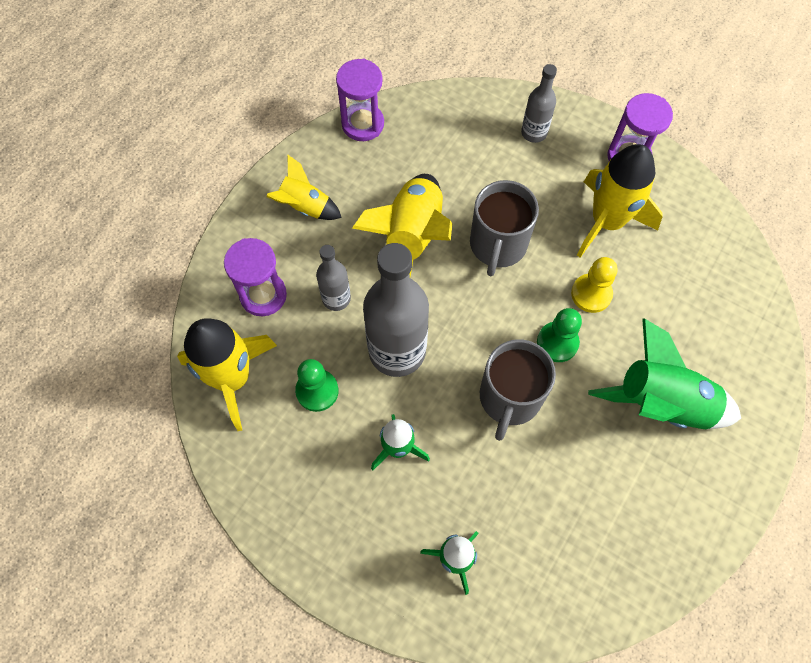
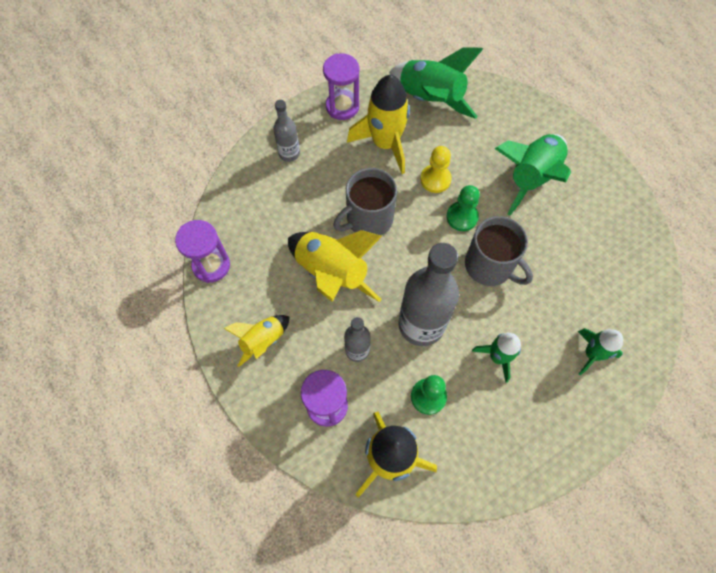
camera: 65 degrees left, 0 degrees up
(498, 245) = (368, 219): grey mug -> grey mug turned 105 degrees clockwise
(701, 245) = (430, 99): none -> green rocket

